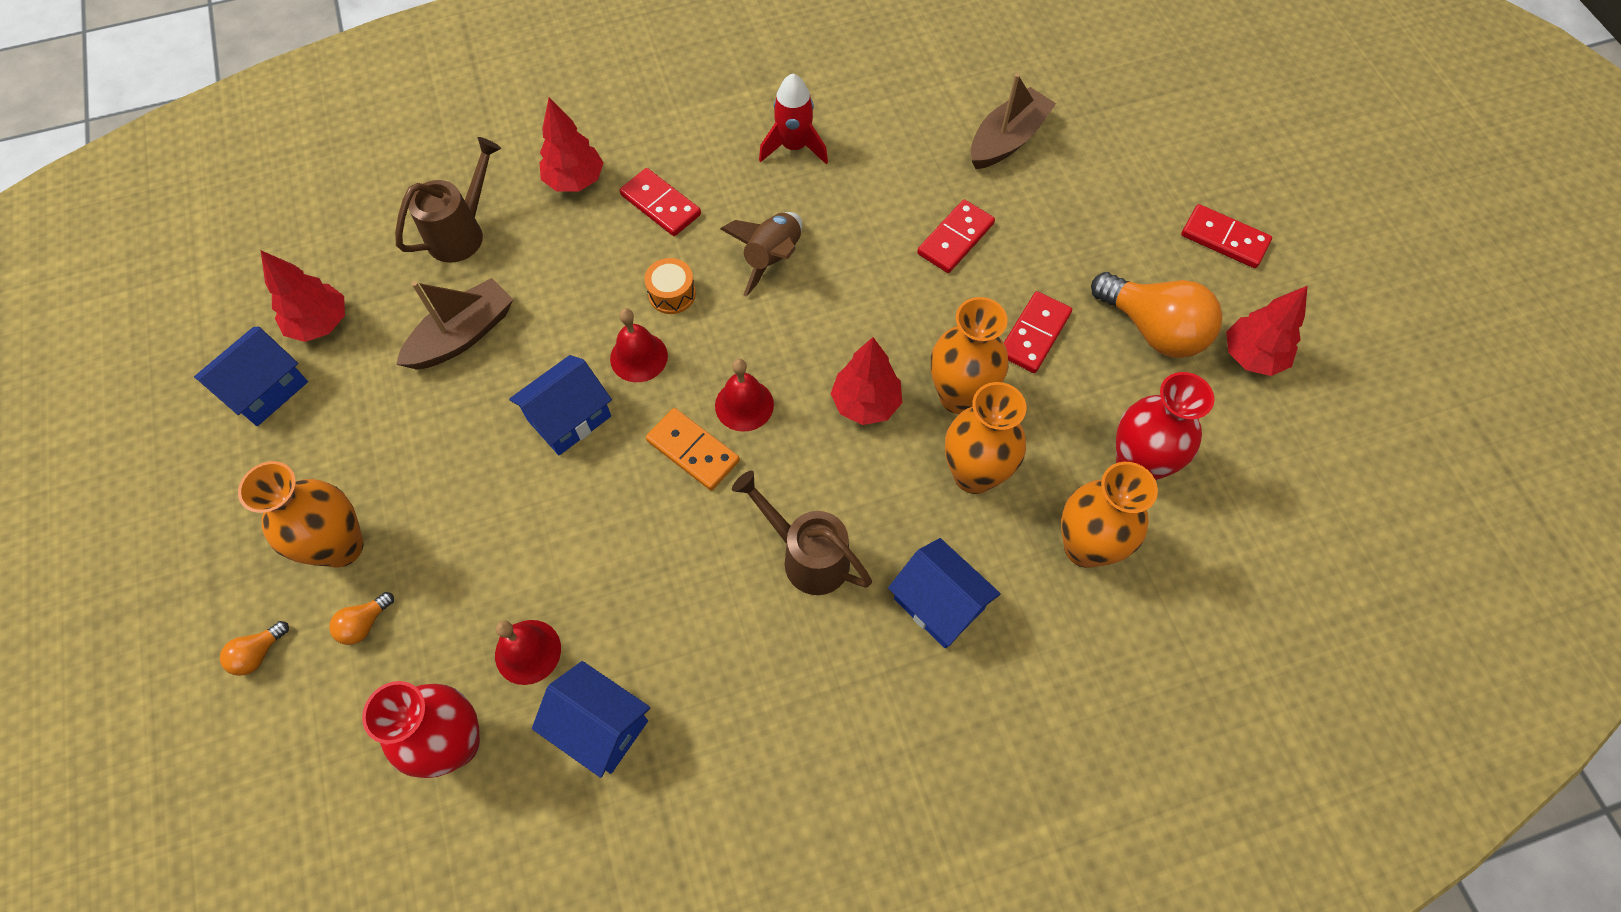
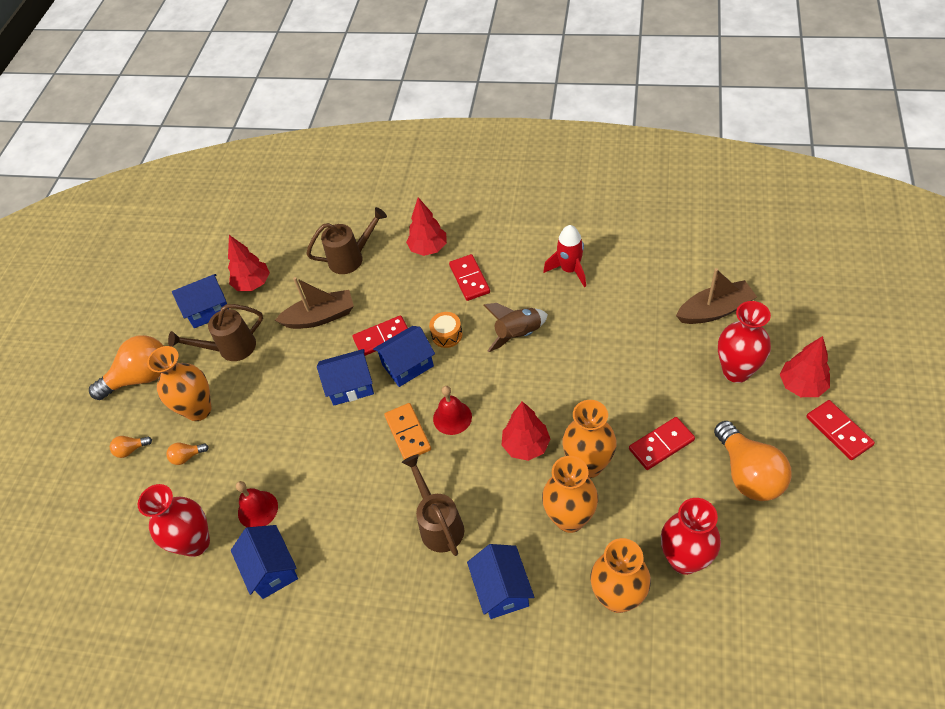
camera: 35 degrees right, 10 degrees down
(208, 536) = (141, 377): none -> orange light bulb
(341, 434) = (231, 348): none -> brown watering can
(639, 357) = (407, 365): red bell -> blue house
(955, 239) = (642, 363): red domino -> red domino (382, 337)
(1073, 208) = (736, 371): none -> red vase
(1252, 356) = (813, 520): red tree -> red tree (801, 386)

